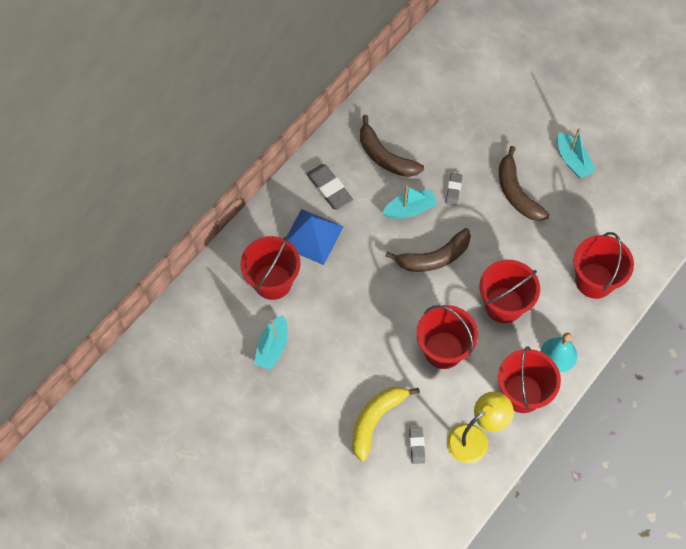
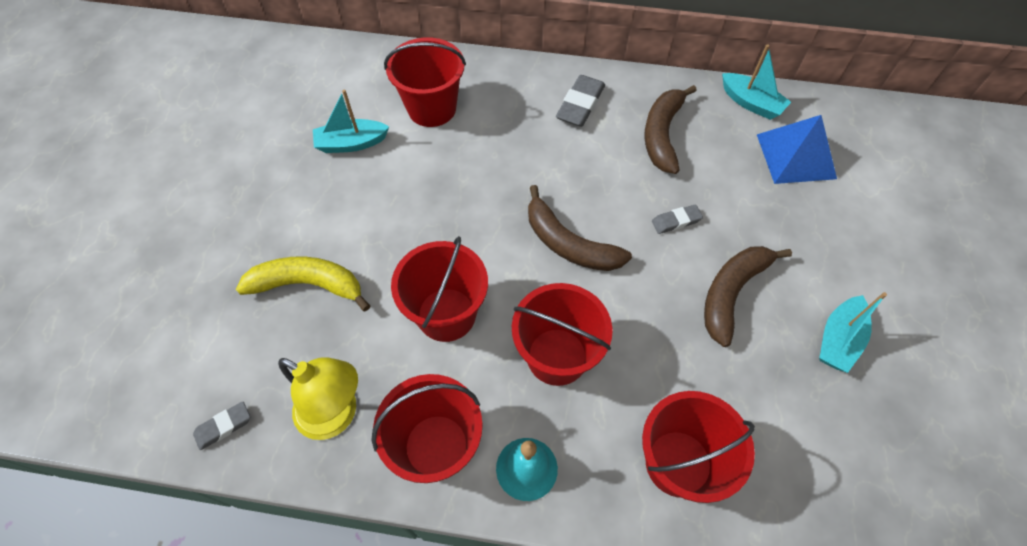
camera: 60 degrees right, 5 degrees down
(312, 236) = (510, 116): blue pyramid -> blue pyramid (795, 156)
(410, 209) = (614, 189): turquoise boat -> turquoise boat (751, 103)
(417, 446) = (293, 347): grey eraser -> grey eraser (223, 427)

